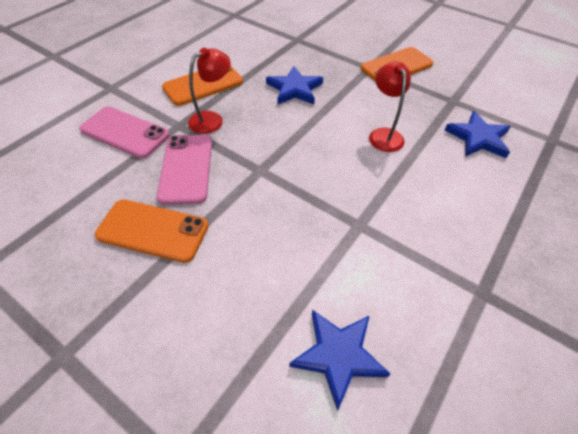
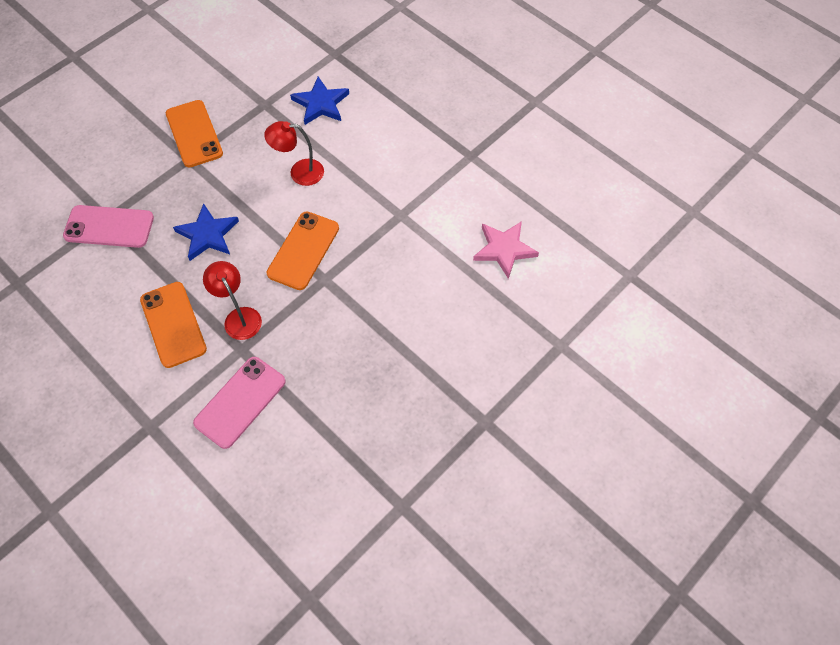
camera: 80 degrees left, 10 degrees up
(153, 230) = (380, 367): orange phone -> orange phone (303, 250)
(186, 168) = (309, 341): pink phone -> pink phone (109, 227)
(338, 355) = (504, 249): blue star -> pink star

